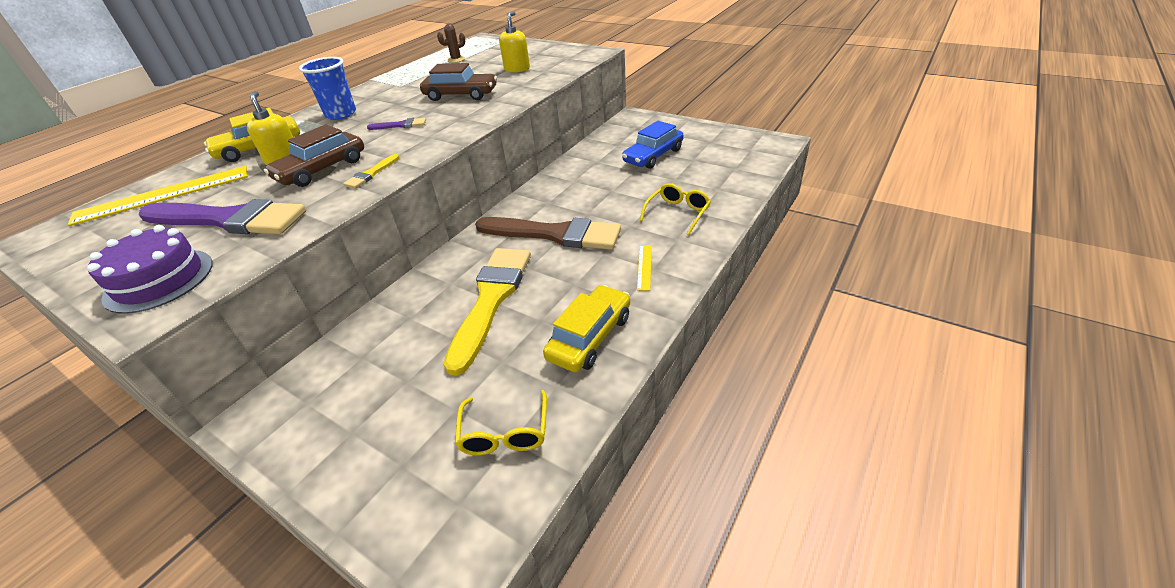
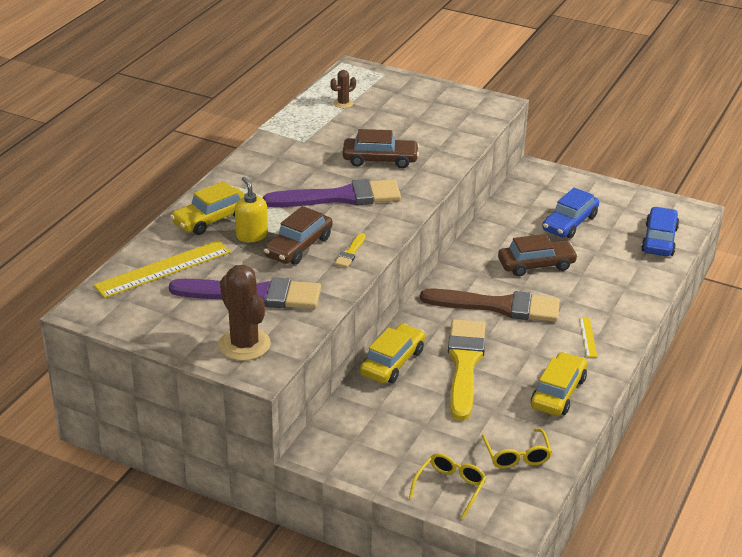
camera: 10 degrees left, 5 degrees down
(159, 280) = (244, 345): purple cake -> brown cactus
(341, 114) = (264, 179): blue cup -> none
(400, 125) = (340, 197): purple brush -> purple brush, size x2.41
(412, 297) = (392, 362): none -> yellow car
(517, 69) = (422, 124): yellow soap dispenser -> none
(609, 193) = (536, 265): none -> brown car
(678, 213) = (607, 287): yellow glasses -> yellow glasses (450, 487)
(741, 167) = (659, 240): none -> blue car

